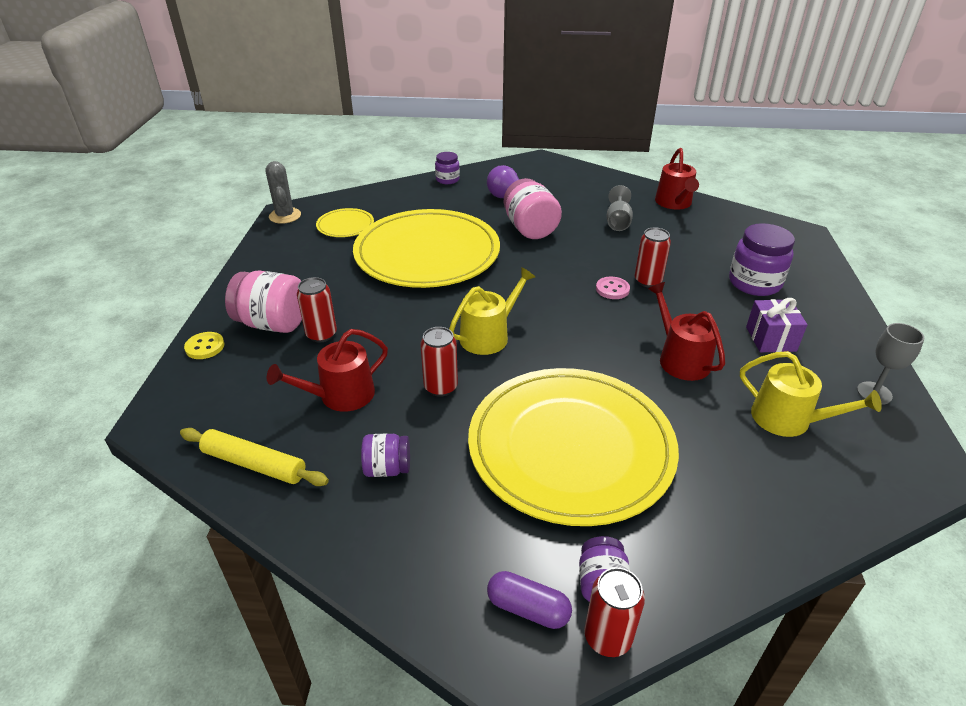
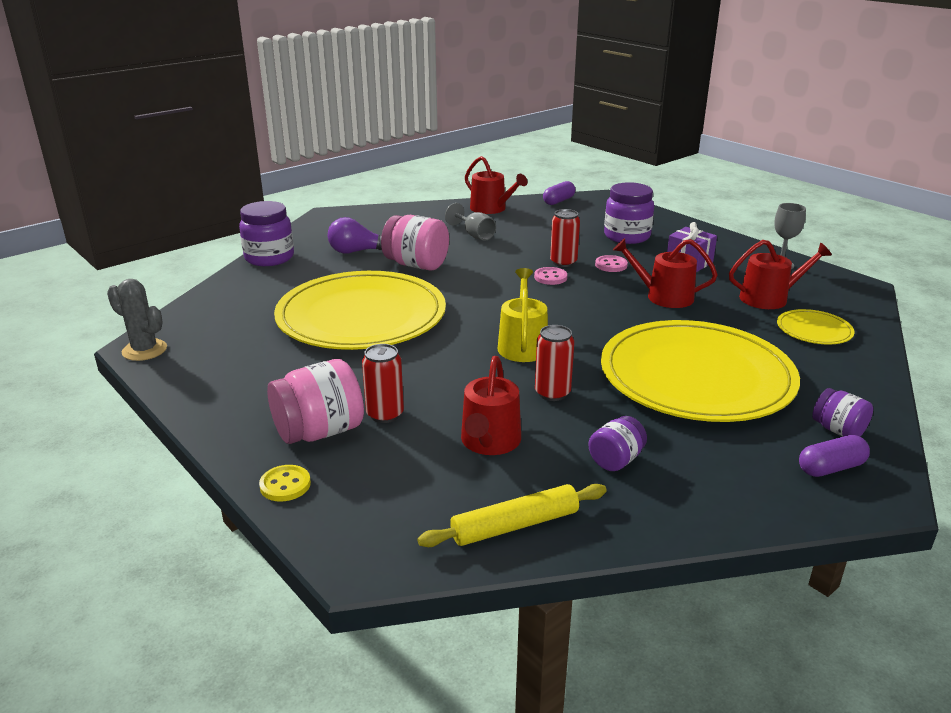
camera: 45 degrees left, 10 degrees down
(345, 225) = (234, 330): yellow plate -> yellow plate (814, 330)
(447, 180) = (269, 258): purple jar -> purple jar, size x1.73
(607, 637) = (884, 451): red can -> none
(686, 304) = (611, 265): none -> pink button
(750, 219) = (558, 201): none -> purple capsule
(788, 419) = (769, 298): yellow watering can -> red watering can

